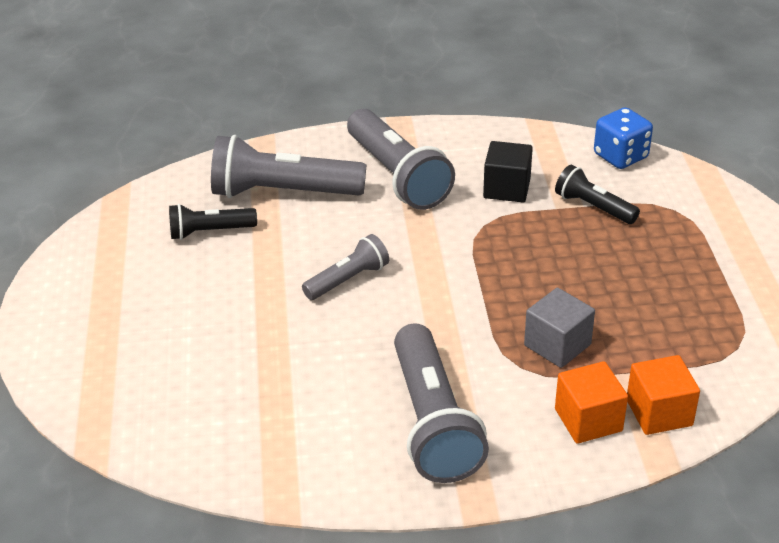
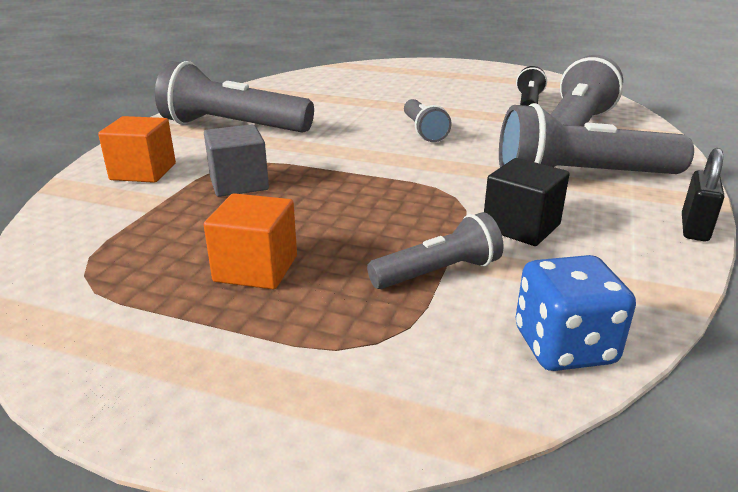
camera: 115 degrees right, 10 degrees down
(451, 126) = (694, 228): none -> black padlock
(593, 207) = (438, 273): black flashlight -> grey flashlight
(659, 412) = (96, 200): orange cube -> orange cube (256, 268)

